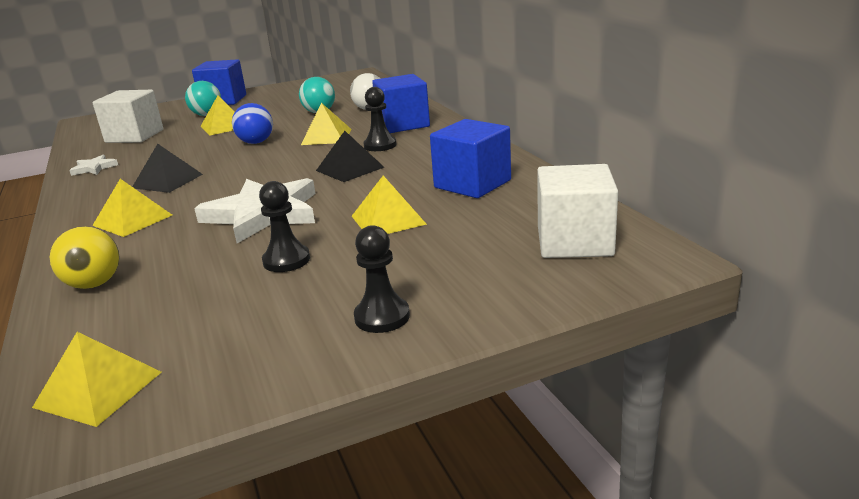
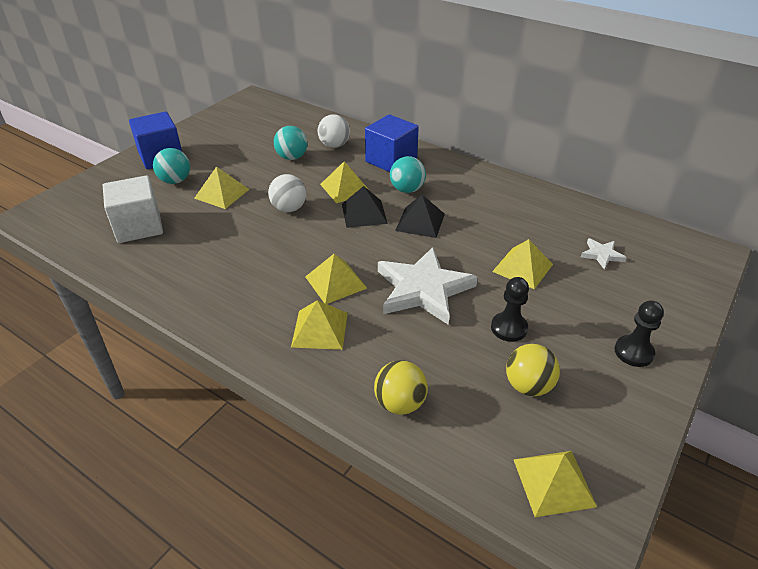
camera: 35 degrees left, 15 degrees up
(94, 168) = (167, 280): white star -> white star (601, 255)
(167, 181) = (277, 276): black pyramid -> black pyramid (364, 213)
(202, 194) = (336, 282): none -> yellow pyramid
(220, 308) = (528, 386): none -> yellow ball
(256, 142) = (289, 208): blue ball -> white ball
(380, 145) = (407, 190): black pawn -> turquoise ball
(472, 184) = (531, 216): blue cube -> none
(574, 241) = (655, 253): white cube -> none

